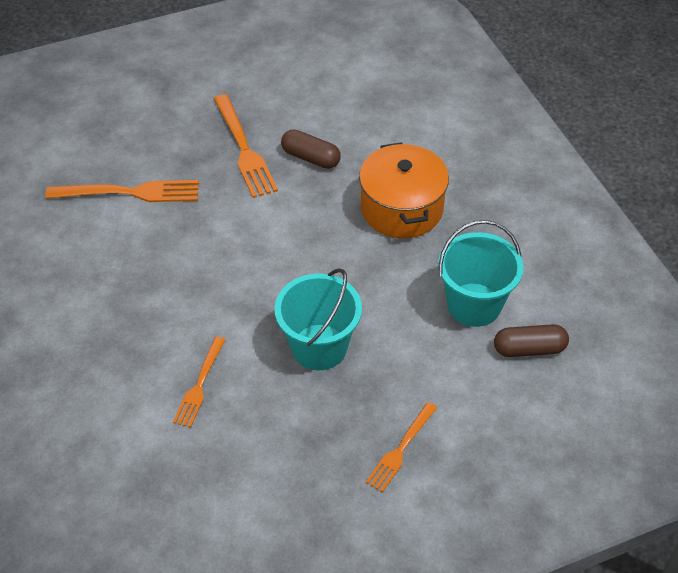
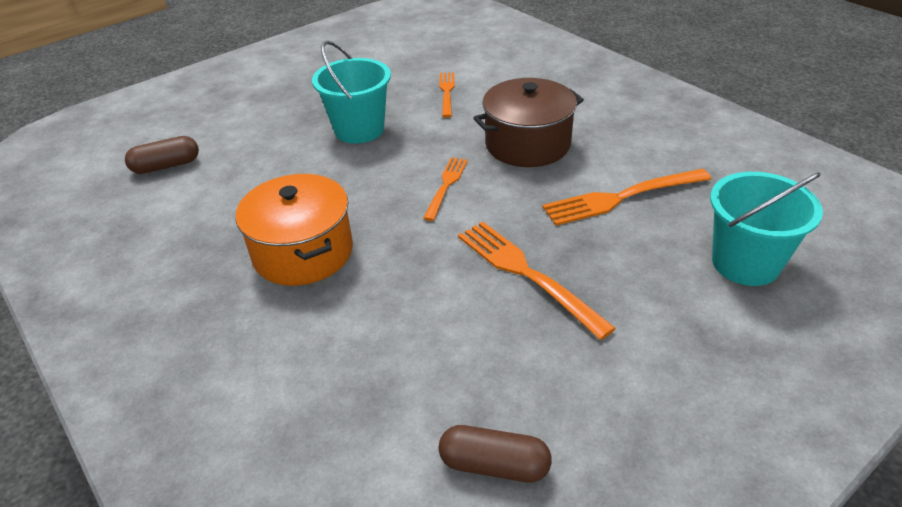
camera: 165 degrees right, 10 degrees down
(163, 274) = (527, 144): none -> brown pot
(311, 158) = (435, 284): brown capsule -> brown capsule (494, 465)
(400, 449) = (278, 93): orange fork -> orange fork (446, 185)
(474, 305) = (217, 185): turquoise bucket -> turquoise bucket (745, 263)

